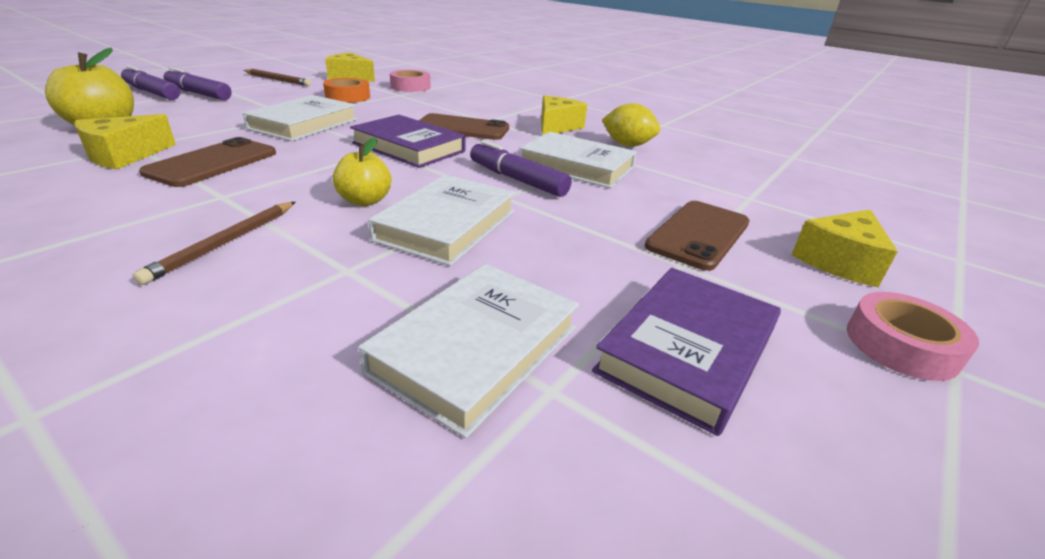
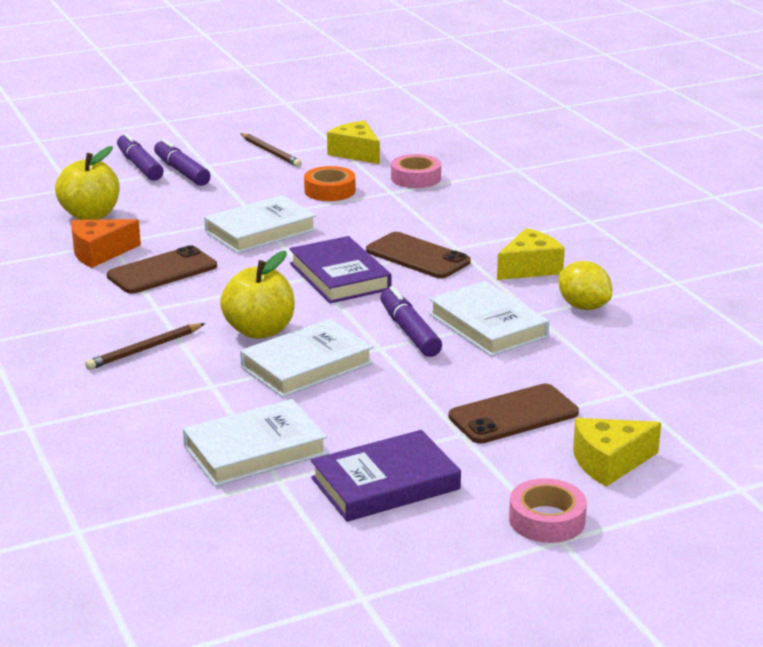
camera: 30 degrees right, 5 degrees down
(124, 155) = (99, 253): yellow cheese -> orange cheese
(365, 201) = (259, 331): yellow apple -> yellow apple, size x1.55

